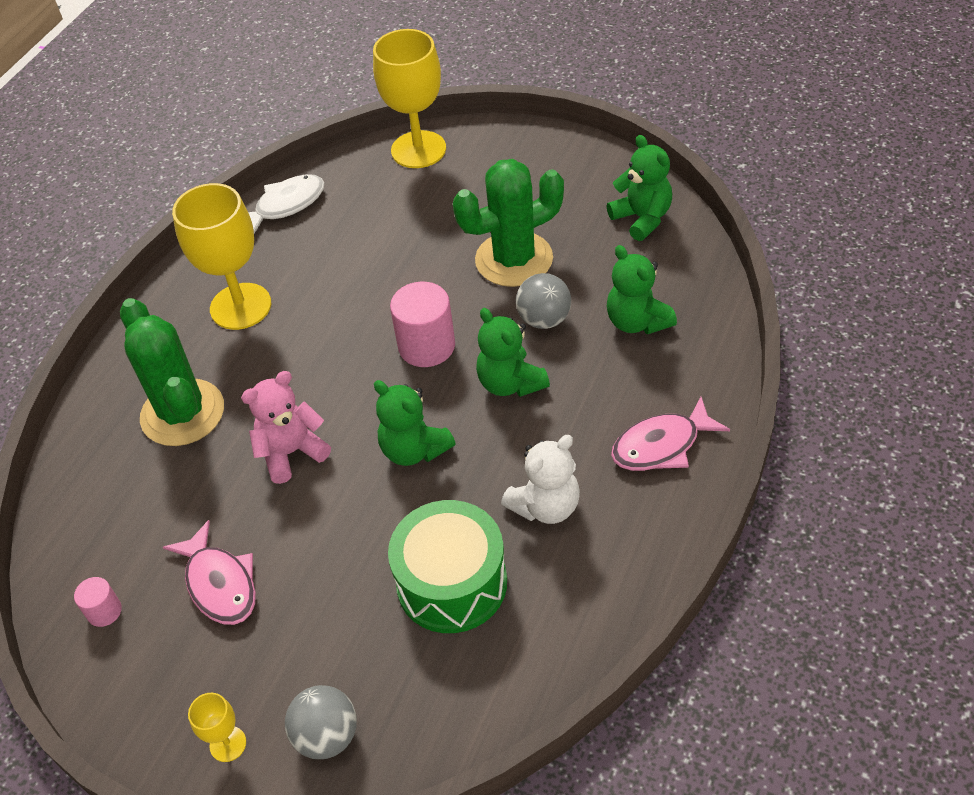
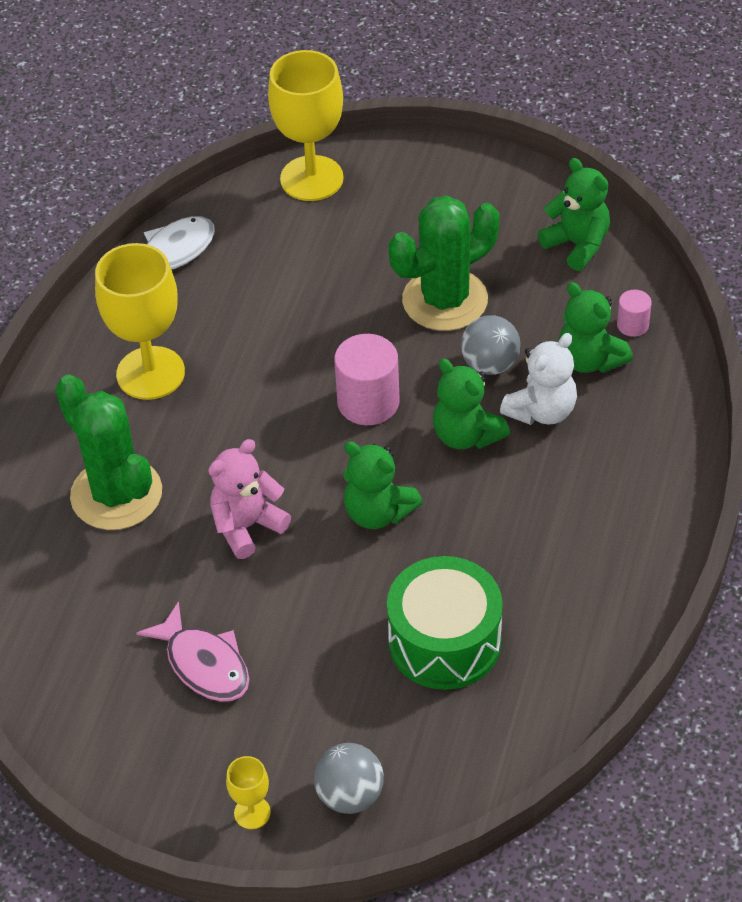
camera: 10 degrees left, 0 degrees up
(104, 611) = (88, 702): pink cylinder -> pink cylinder (632, 325)
(546, 506) = (526, 558): white teddy bear -> white teddy bear (541, 411)
(661, 445) = (634, 487): pink fish -> none

